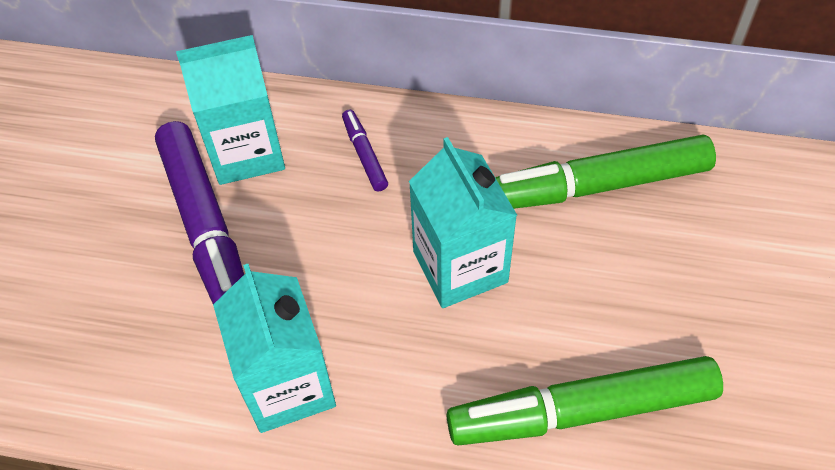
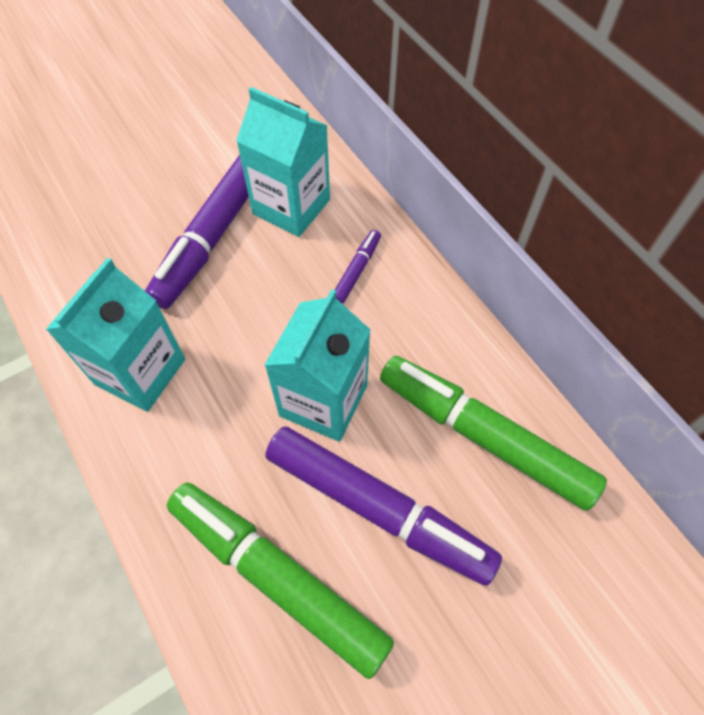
camera: 45 degrees right, 5 degrees up
(588, 299) = (377, 508): none -> purple marker

